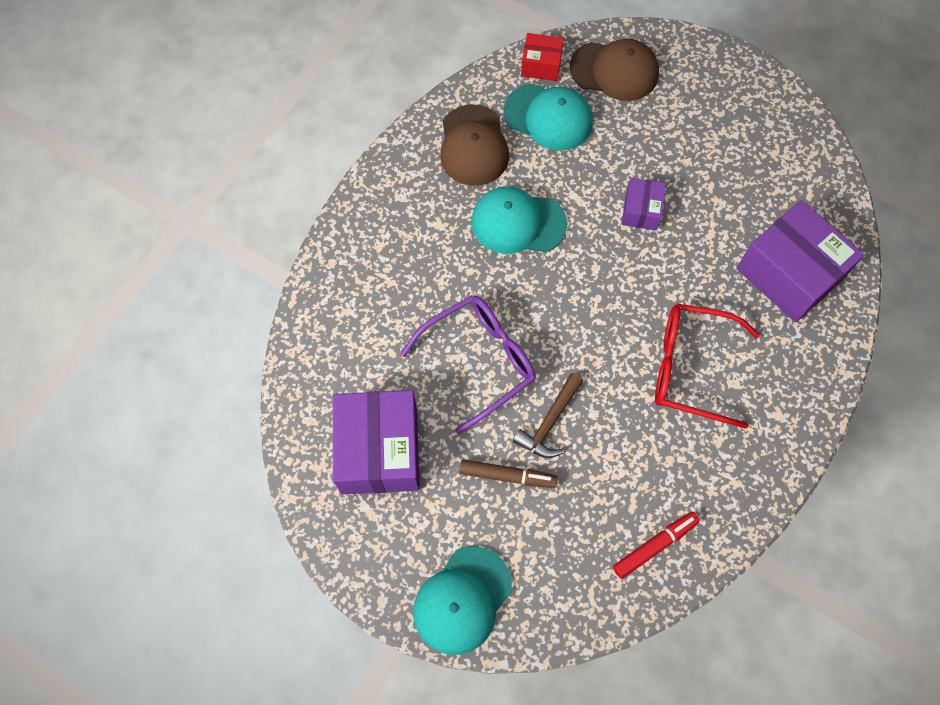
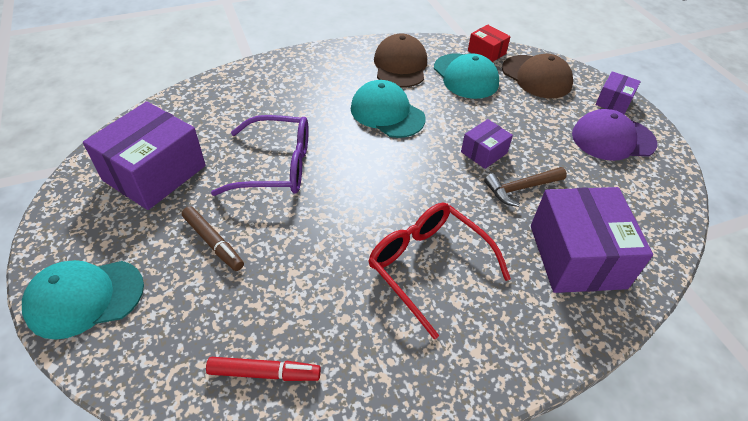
camera: 35 degrees right, 20 degrees down
(473, 146) = (400, 65): brown cap -> brown cap turned 150 degrees clockwise
(549, 422) = (281, 230): brown hammer -> brown hammer (521, 188)
(705, 60) = (613, 101): none -> purple box
(735, 114) = (613, 139): none -> purple cap

